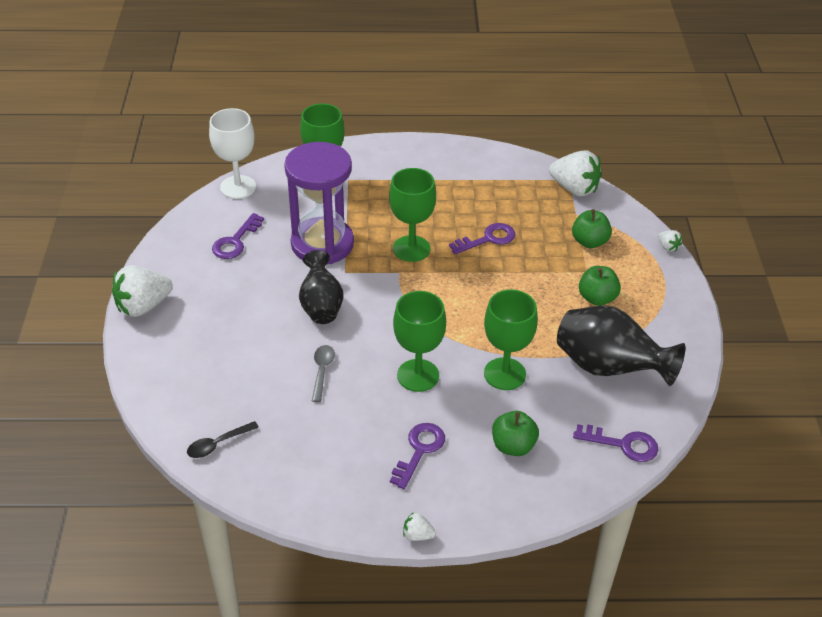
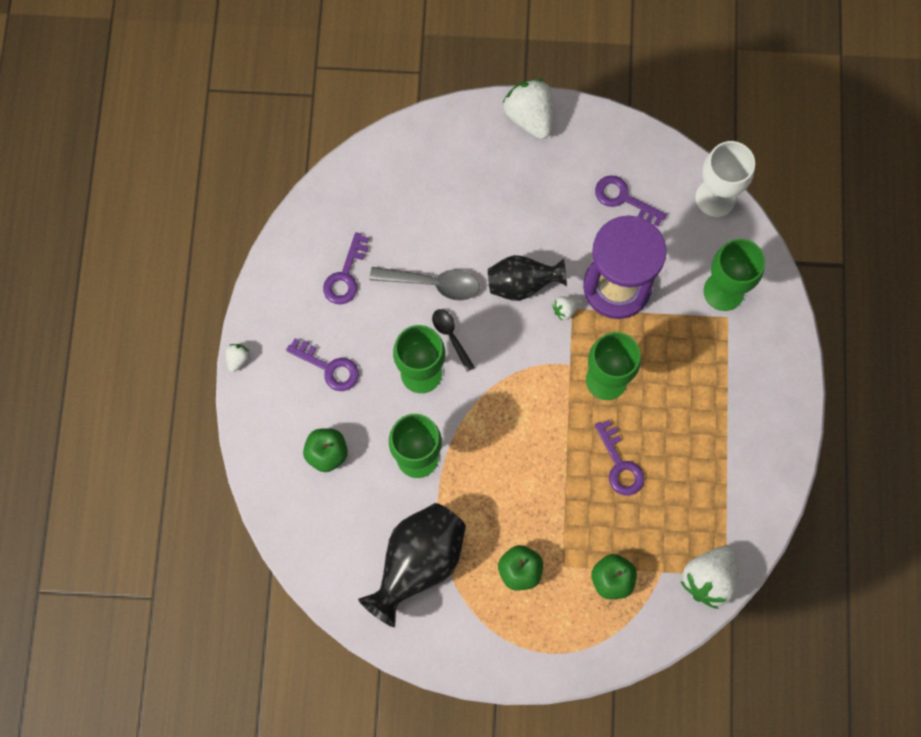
camera: 95 degrees right, 30 degrees up
(218, 444) = (351, 193): black spoon -> black spoon (451, 336)
(322, 371) = (432, 283): grey spoon -> grey spoon, size x1.59
(623, 444) = (320, 558): purple key -> purple key (345, 276)
(668, 247) = (600, 669): white strawberry -> white strawberry (565, 310)

